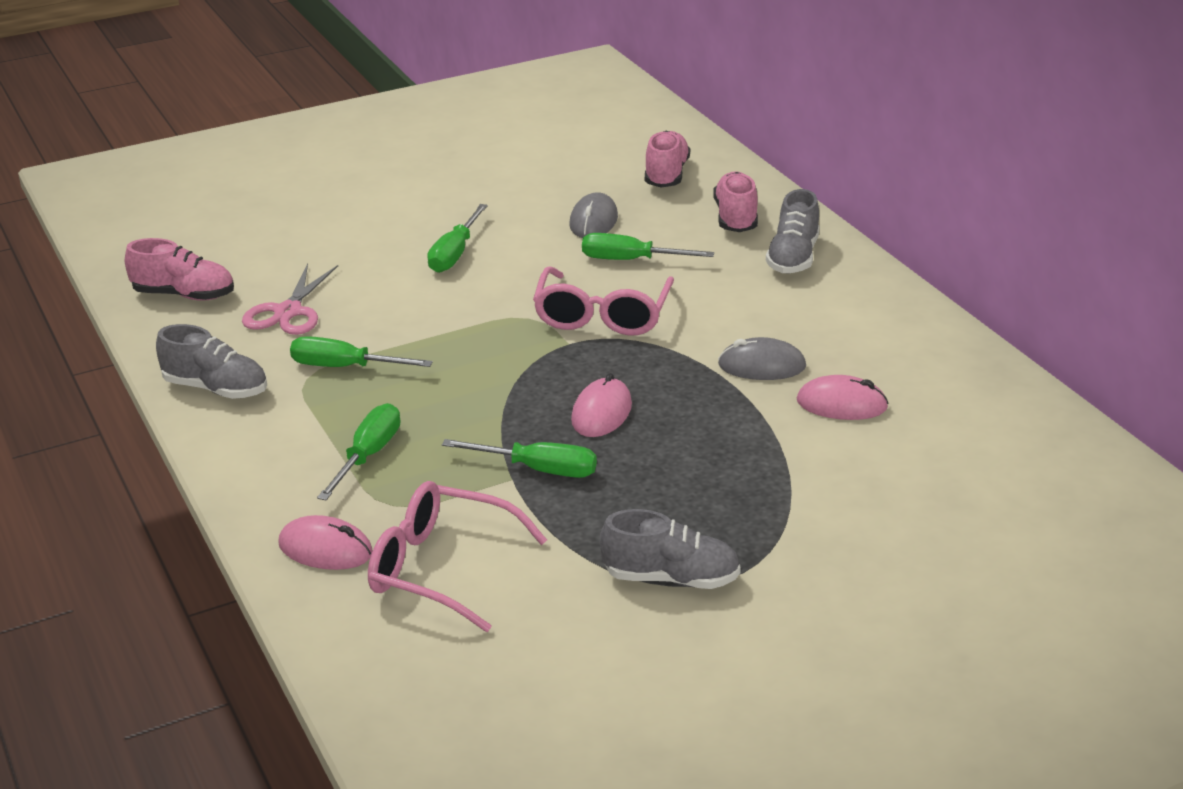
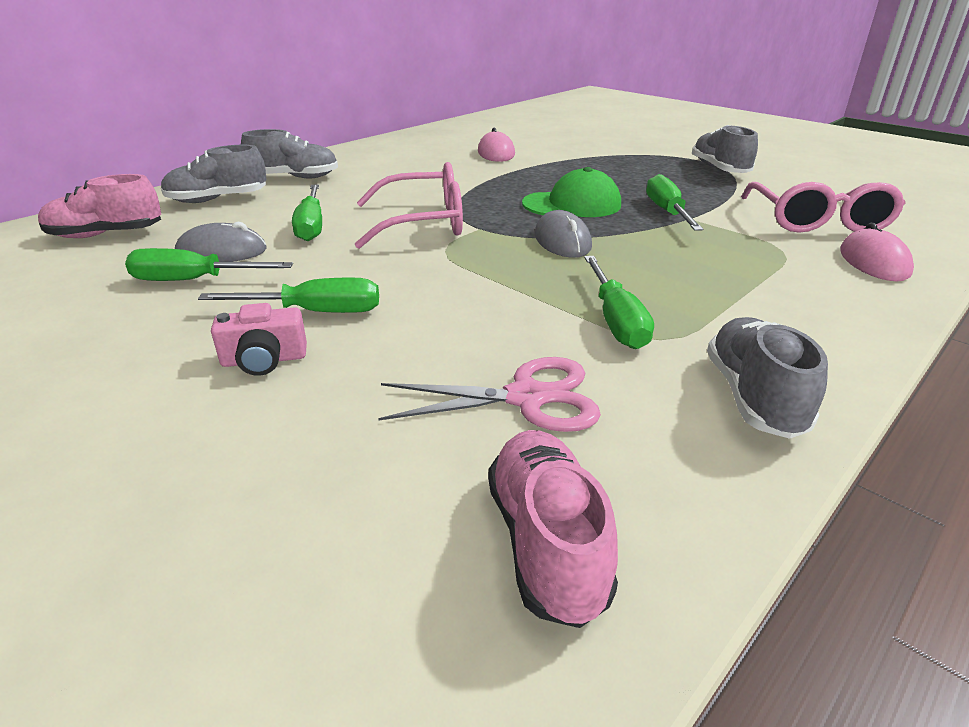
camera: 110 degrees left, 0 degrees up
(368, 455) = (740, 273): green screwdriver -> green screwdriver (194, 280)
(403, 235) = (264, 360): none -> pink camera
(601, 413) = (572, 204): pink mouse -> green cap
(736, 218) = (217, 199): pink shoe -> grey shoe
(761, 366) = (465, 172): grey mouse -> grey mouse (562, 241)

